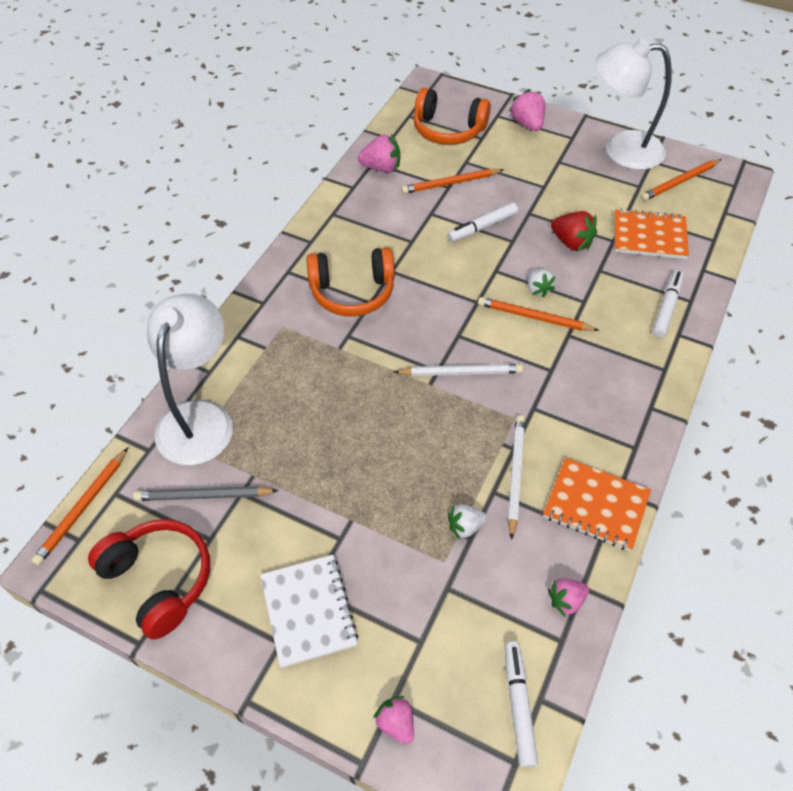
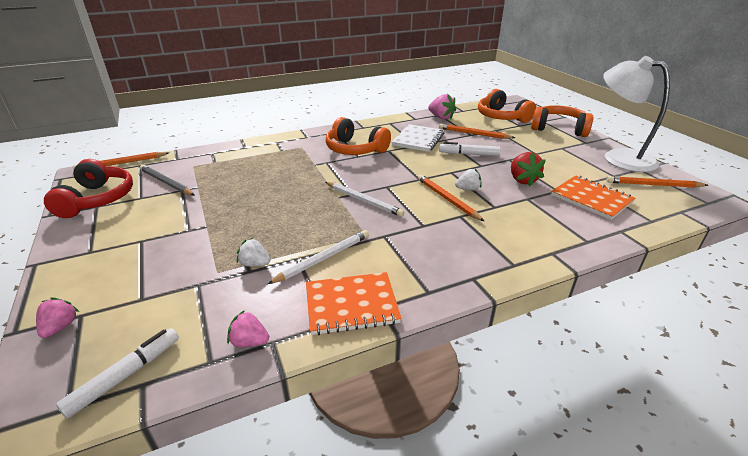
camera: 40 degrees right, 20 degrees down
(200, 418) = (214, 159): white lamp -> none
(308, 611) = (122, 248): white notebook -> white notebook (418, 139)
(527, 124) = (559, 129): pink strawberry -> orange headphones
(537, 289) = (468, 189): white strawberry -> white strawberry turned 120 degrees counterclockwise
(596, 505) = (351, 305): orange notebook -> orange notebook turned 75 degrees counterclockwise
(666, 308) = (559, 236): white marker -> none

